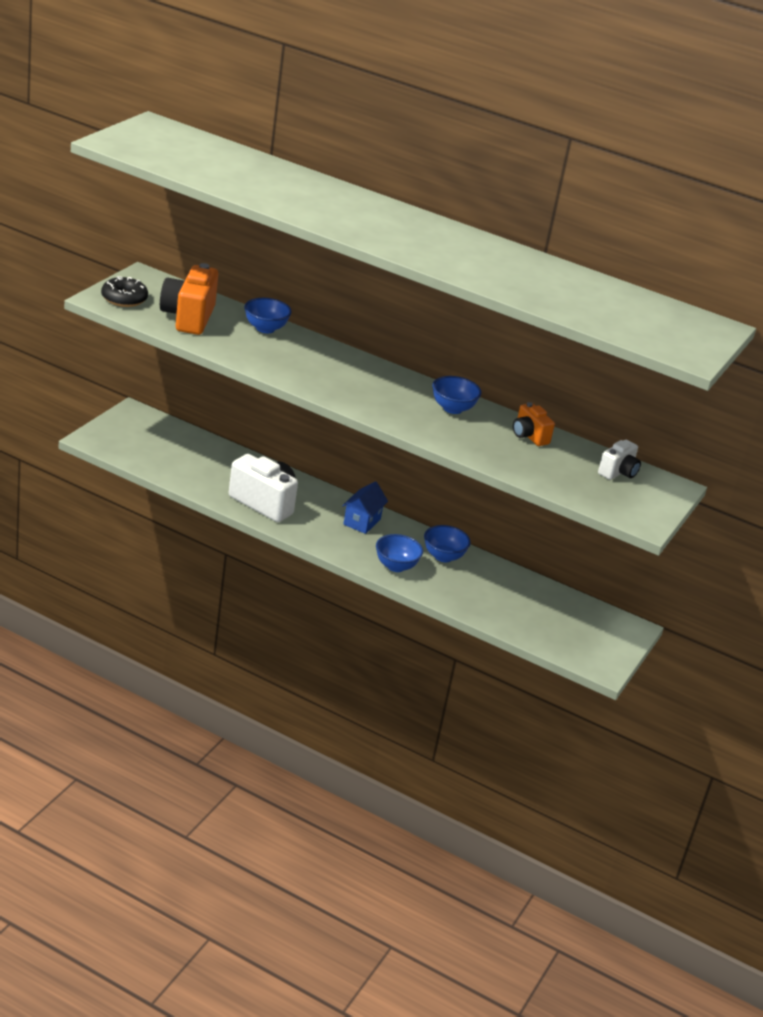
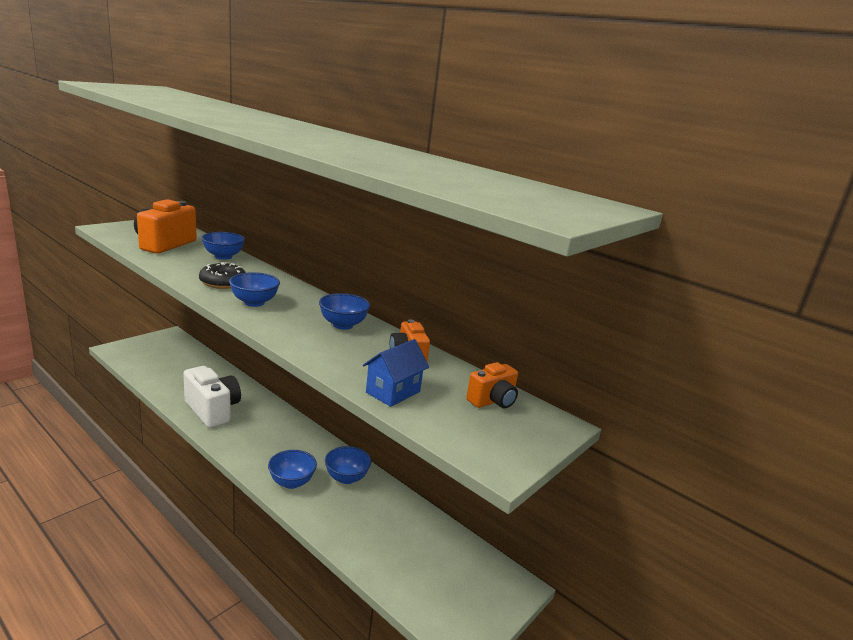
camera: 15 degrees right, 10 degrees down
(124, 298) = (126, 230): black donut -> black donut (223, 282)
(355, 392) = (254, 302): none -> blue bowl
(362, 522) = (289, 436): blue house -> blue house (393, 392)
(618, 472) = (493, 401): white camera -> orange camera

